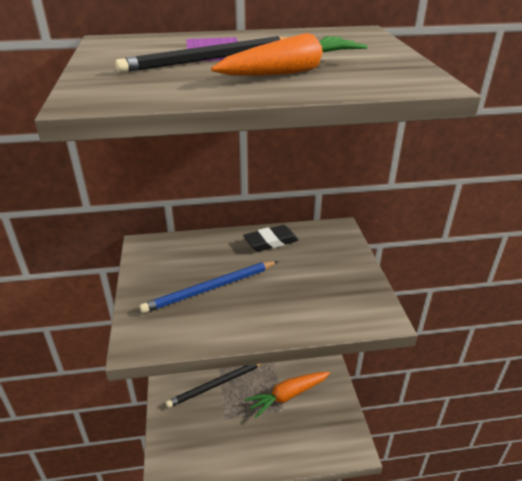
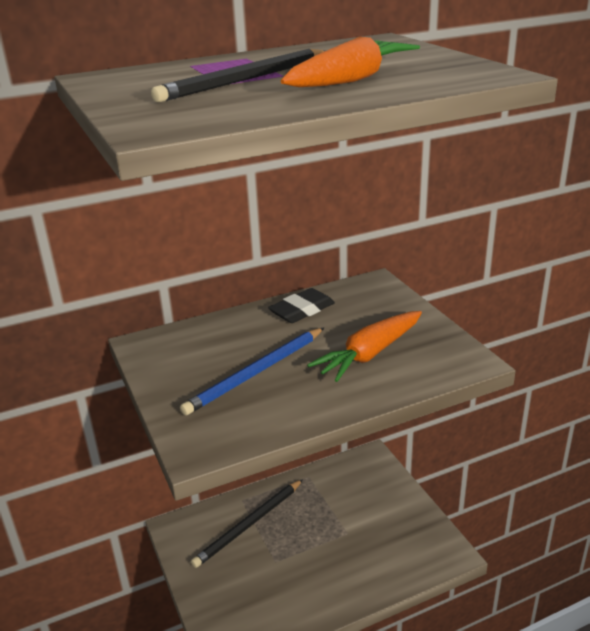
camera: 15 degrees left, 5 degrees down
(288, 396) = (345, 515): orange carrot -> orange carrot (370, 354)

